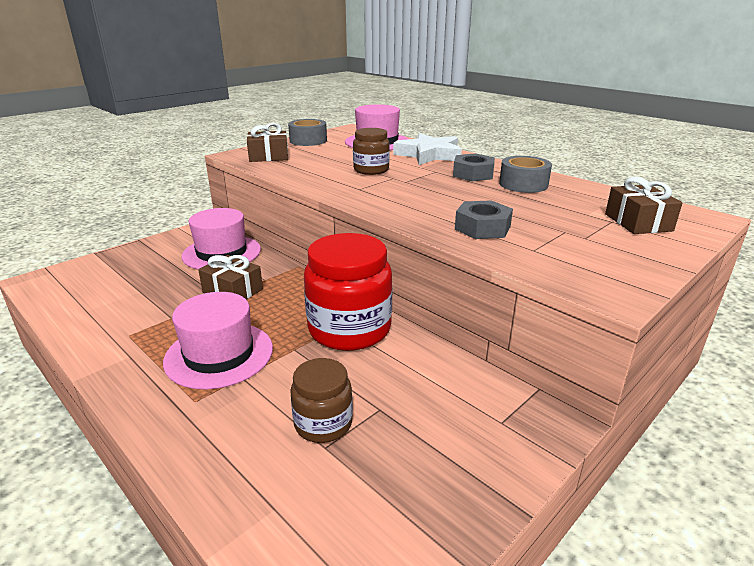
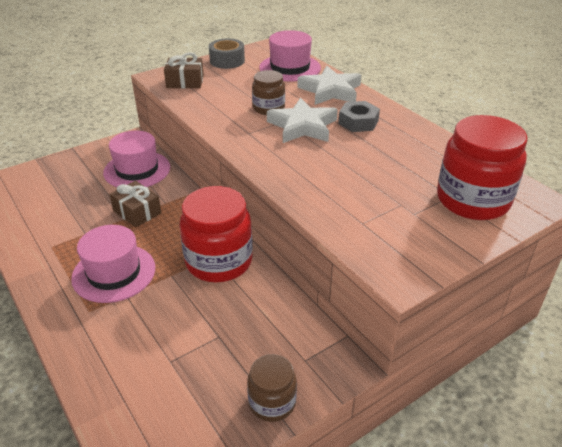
camera: 10 degrees right, 10 degrees up
(323, 423) = (174, 342): brown jar -> brown jar (272, 402)
(416, 180) = (302, 126): none -> white star
(482, 228) = (332, 193): grey nut -> none
(523, 184) = (397, 140): grey tape -> none
(638, 222) = (472, 200): brown gift -> red jar

